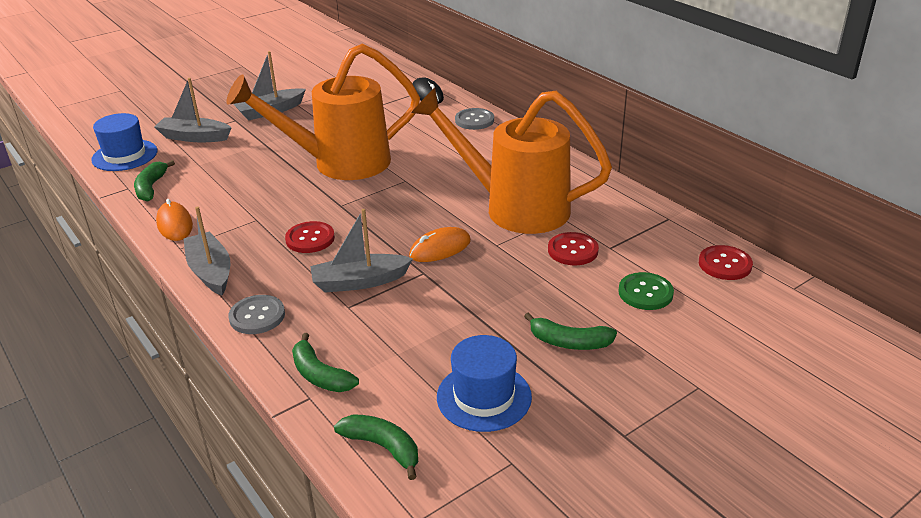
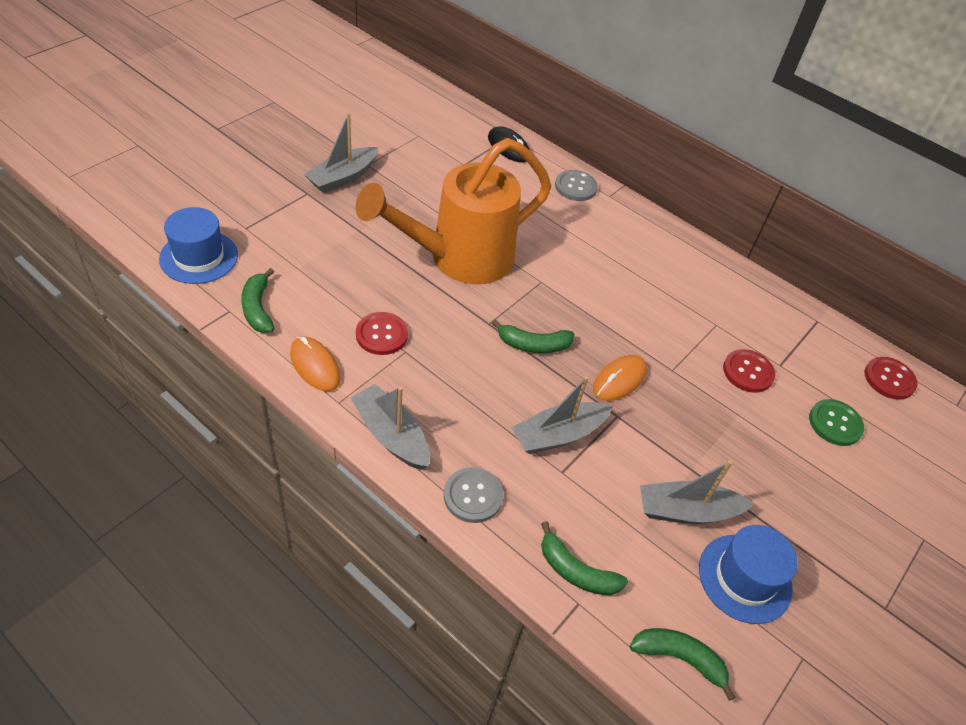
camera: 20 degrees left, 15 degrees up
(194, 137) = (271, 223): grey boat -> grey boat (686, 511)
(310, 239) = (478, 376): red button -> red button (382, 335)
(514, 208) = (669, 315): orange watering can -> none
(569, 342) = (793, 496): green banana -> green banana (533, 345)

